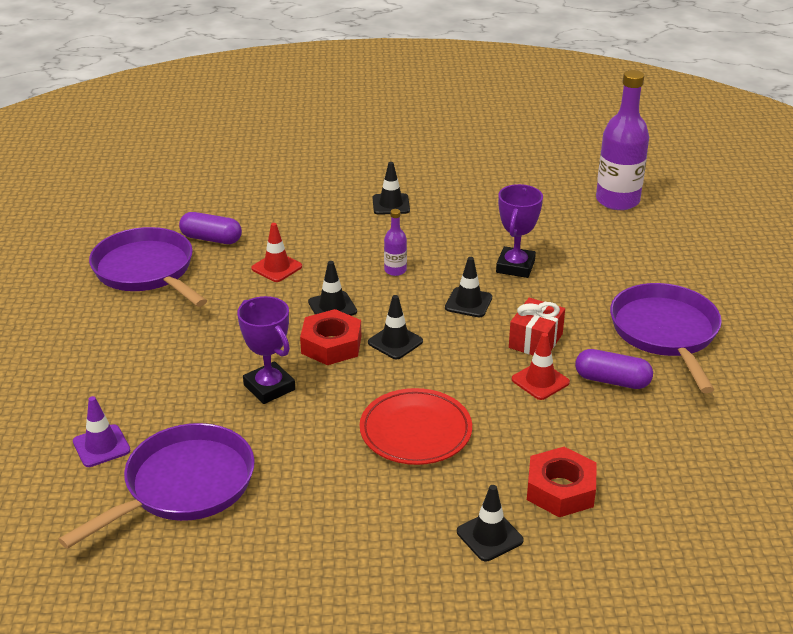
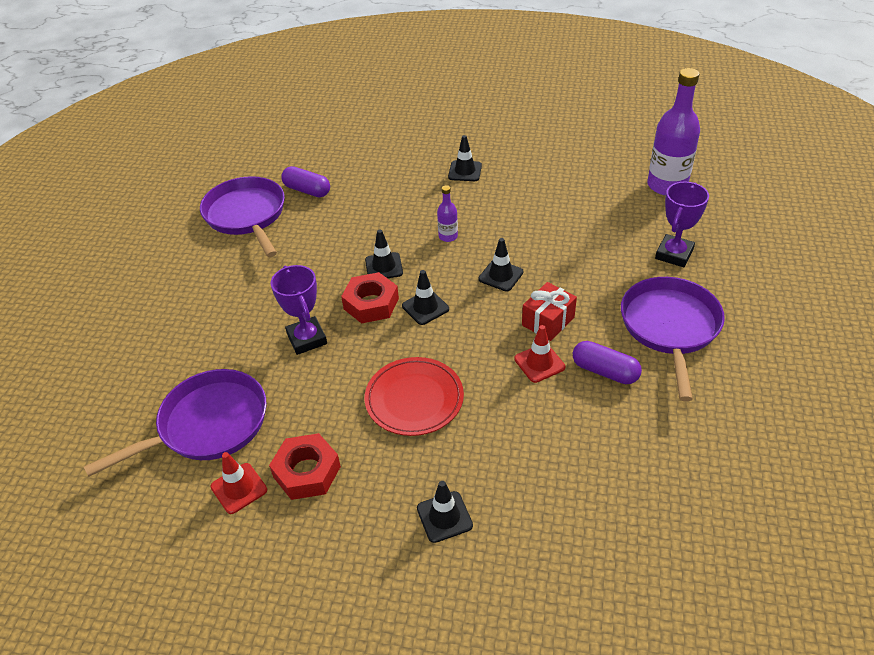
camera: 15 degrees right, 10 degrees up
(101, 446) = (157, 377): purple traffic cone -> none
(276, 267) = (350, 223): red traffic cone -> red traffic cone (239, 488)
(515, 266) = (553, 243): purple trophy -> purple trophy (674, 254)
(560, 489) = (522, 479): red nut -> red nut (307, 472)

